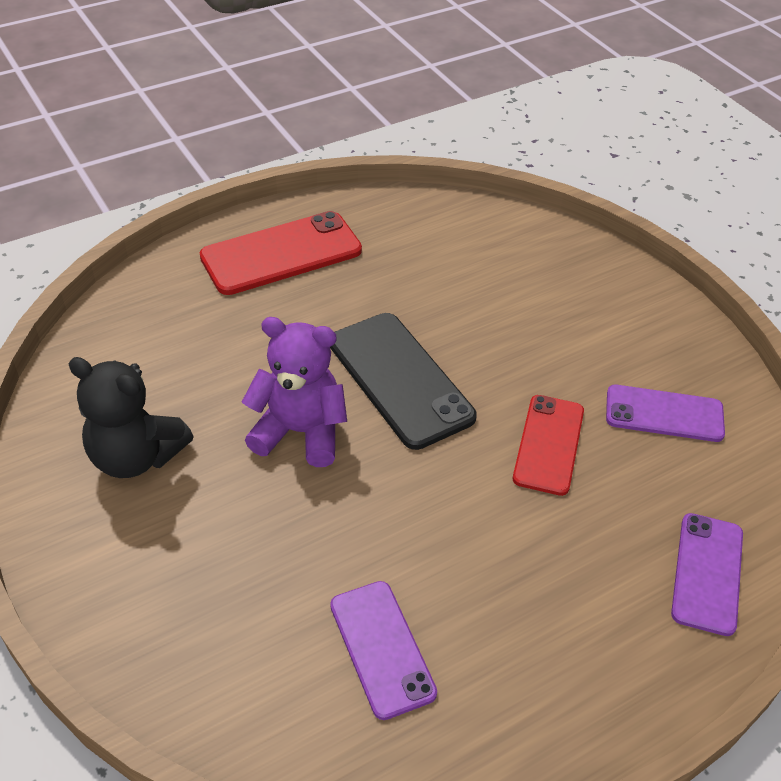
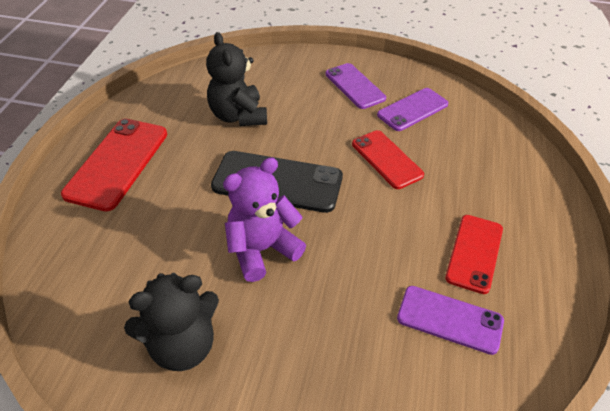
camera: 45 degrees left, 0 degrees up
(451, 283) = (238, 116): none -> black teddy bear
(503, 615) = (474, 253): none -> red phone
(707, 573) = (516, 164): purple phone -> purple phone (354, 86)

